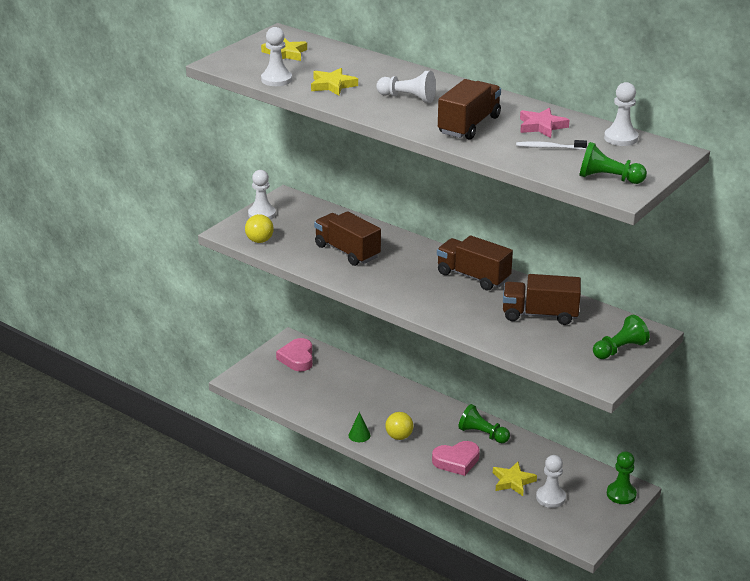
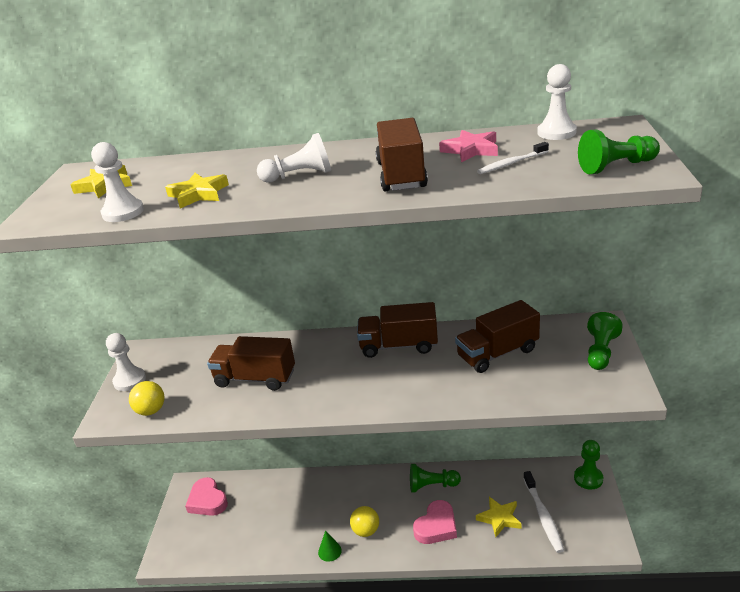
camera: 30 degrees left, 0 degrees up
(550, 498) = (543, 516): white pawn -> white toothbrush

